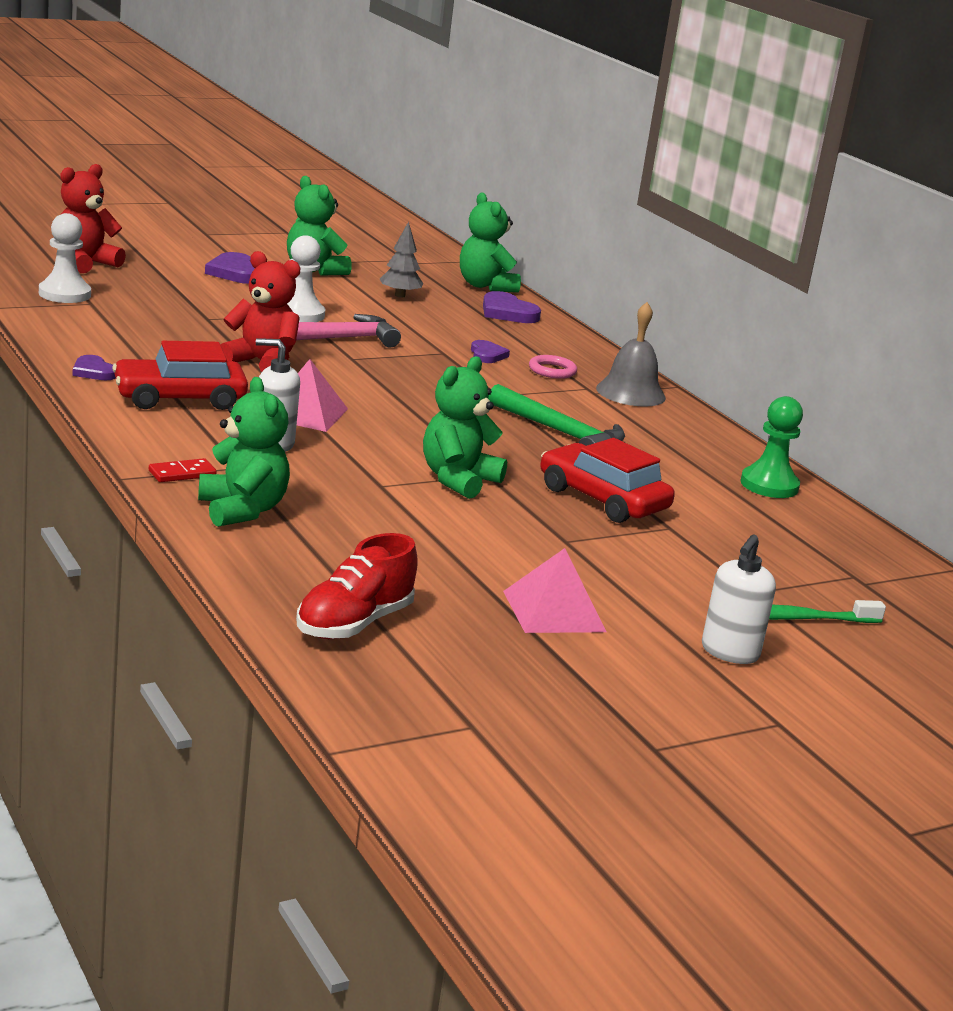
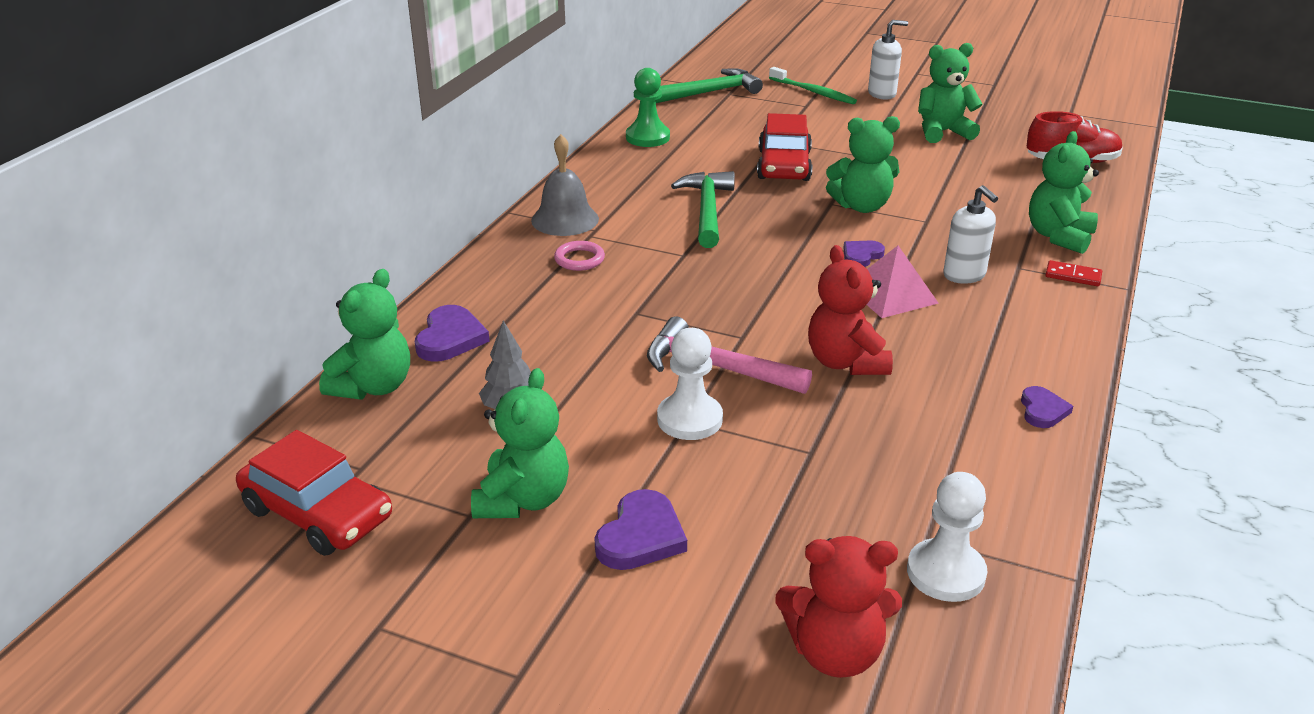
camera: 125 degrees left, 10 degrees up
(179, 398) = (989, 347): red car -> red car (318, 513)
(487, 355) = (600, 295): purple heart -> purple heart (861, 255)
(553, 611) = (942, 132): pink pyramid -> green teddy bear
(870, 568) = (710, 92): none -> green hammer

